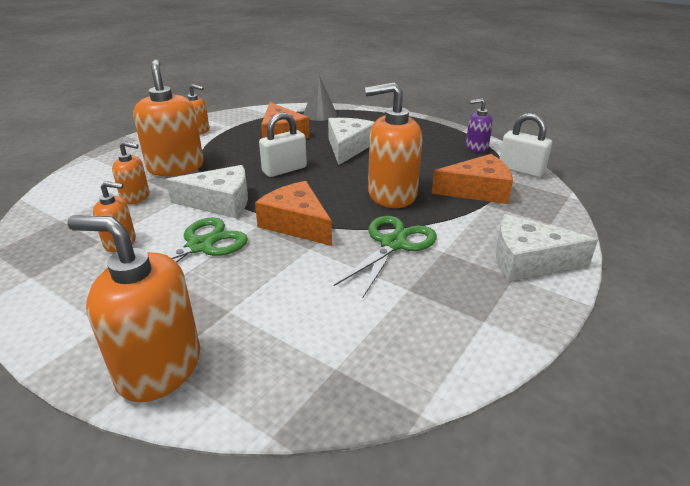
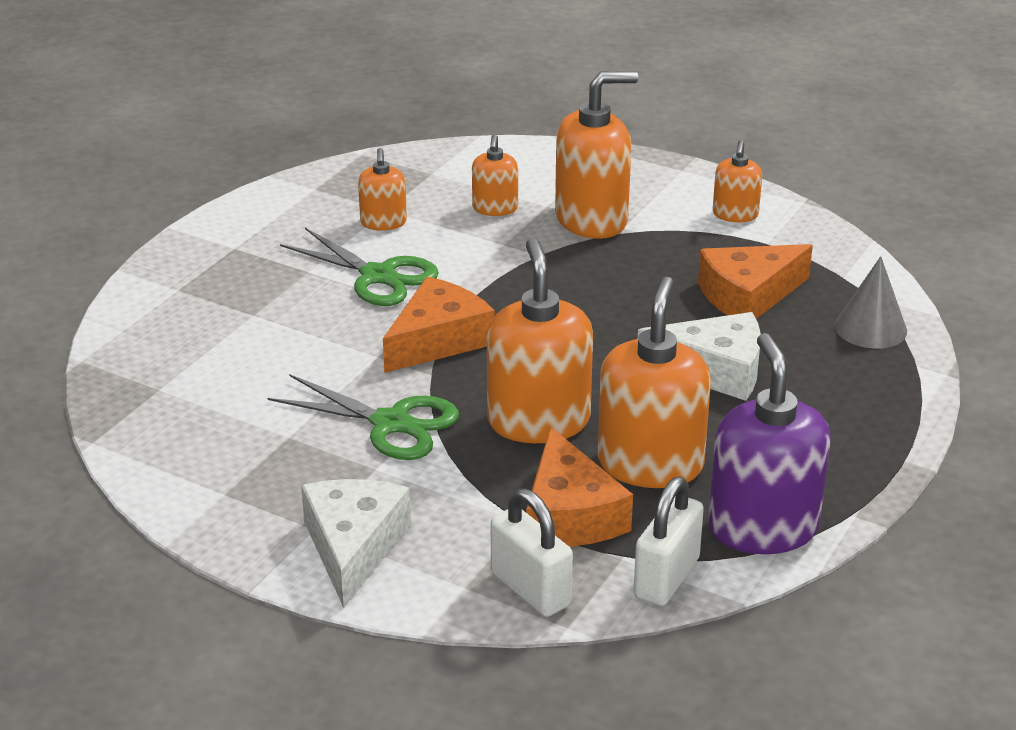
camera: 85 degrees right, 0 degrees up
(159, 367) = (172, 289): orange soap dispenser -> orange soap dispenser (650, 464)
(220, 202) = (490, 273): white cheese -> none
(284, 170) = (605, 313): white padlock -> white padlock (530, 589)
(476, 148) = (763, 528): purple soap dispenser -> purple soap dispenser, size x1.89

